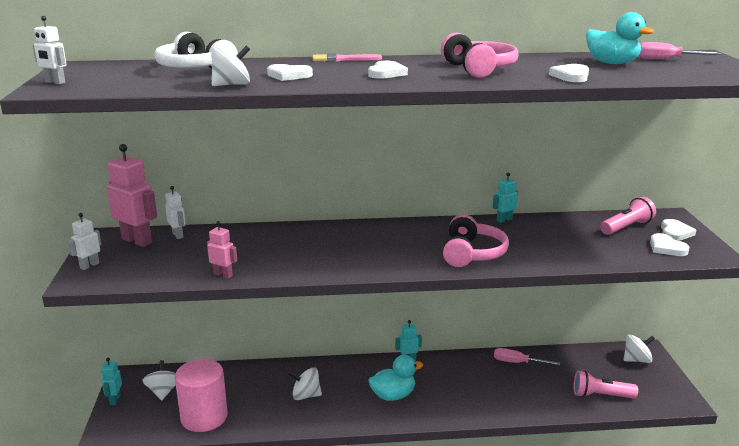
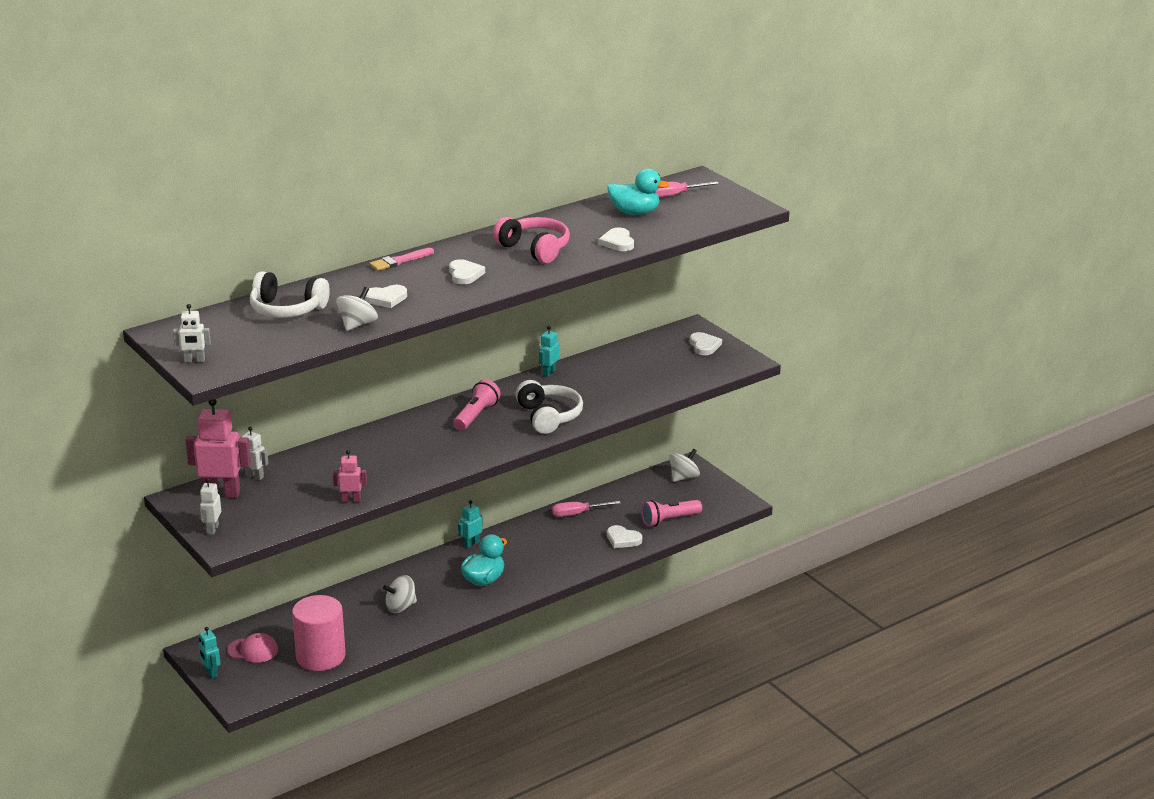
camera: 30 degrees left, 5 degrees up
(163, 391) = (253, 650): white spinning top -> pink cap
(472, 253) = (548, 416): pink headphones -> white headphones
(626, 227) = (661, 351): pink flashlight -> pink flashlight (476, 415)
(666, 248) = (705, 364): white heart -> white heart (623, 539)

